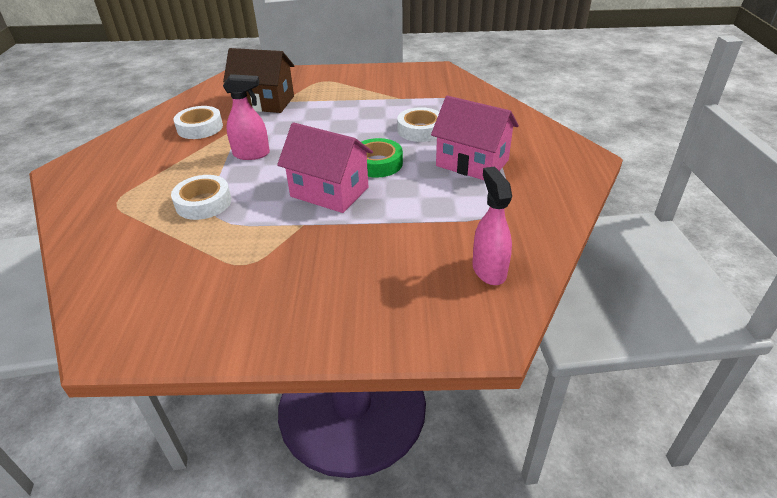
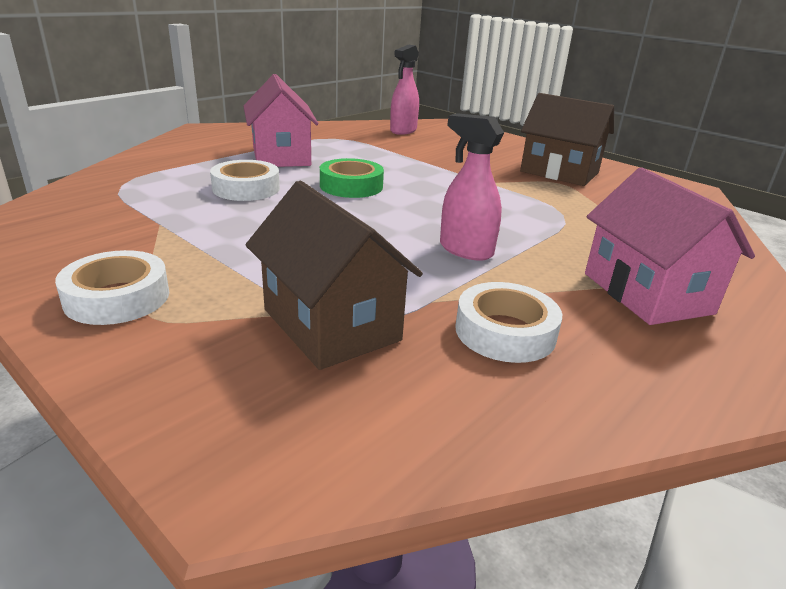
camera: 140 degrees left, 10 degrees down
(203, 203) = (570, 229): white tape -> white tape (117, 297)
(256, 285) = (559, 172): none -> brown house
(329, 192) = (433, 188): pink house -> pink house (647, 293)

